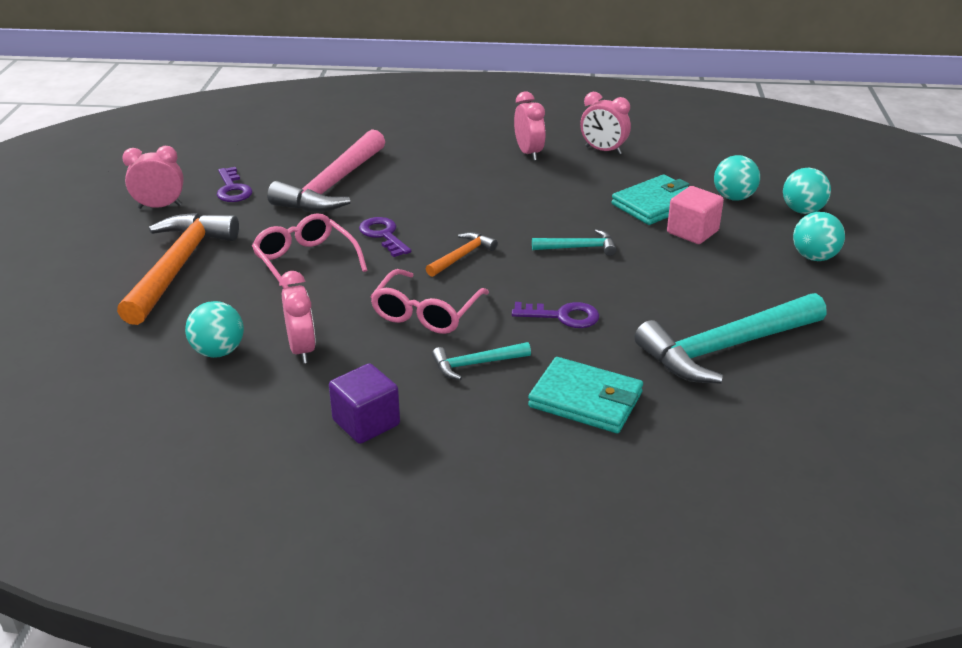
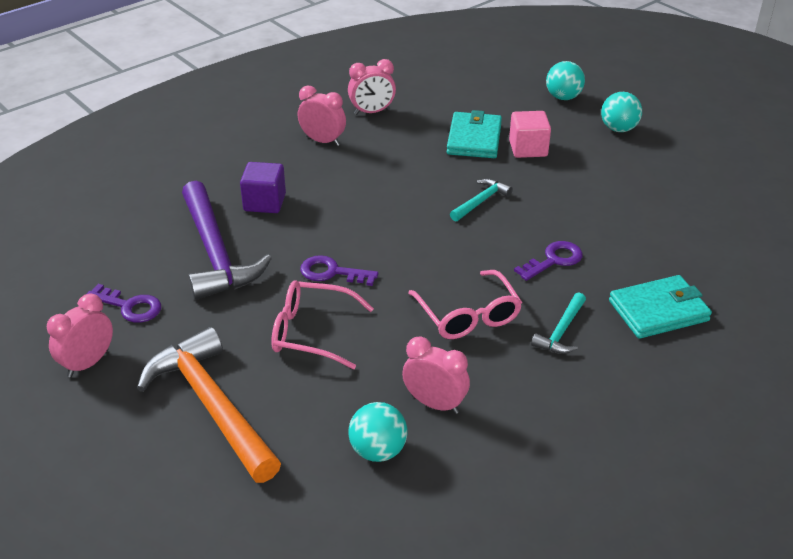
camera: 45 degrees left, 5 degrees up
(333, 185) = (215, 253): pink hammer -> purple hammer
(366, 422) = (569, 424): purple cube -> purple cube (264, 202)
(462, 256) = (417, 255): orange hammer -> none
(726, 348) = (670, 223): turquoise hammer -> none
(733, 197) = (511, 108): turquoise ball -> none

